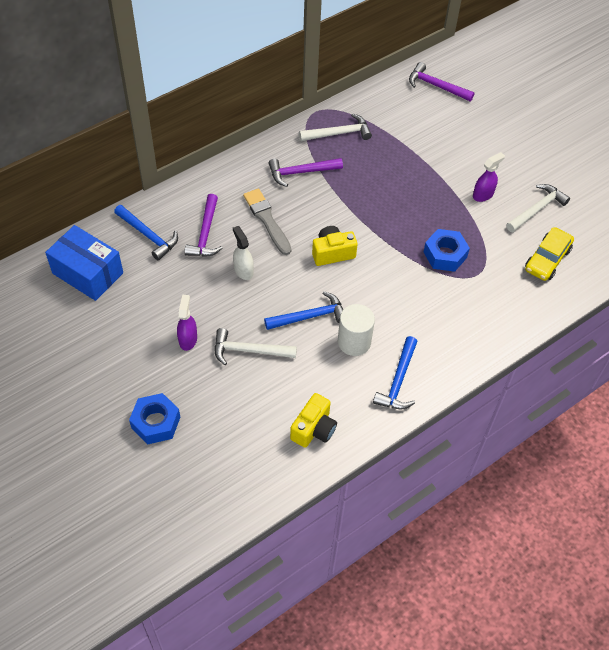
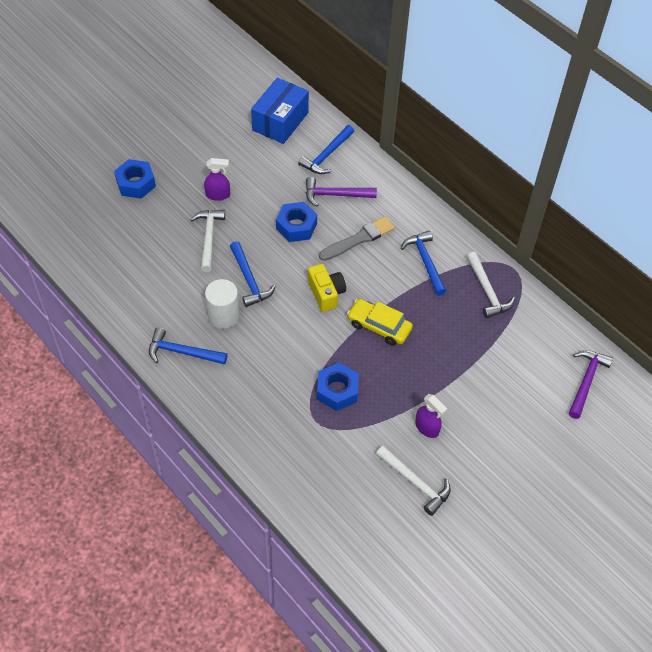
camera: 85 degrees right, 0 degrees up
(243, 270) = (296, 226): white spray bottle -> blue nut
(301, 172) = (425, 261): purple hammer -> blue hammer
(314, 429) = (131, 290): yellow camera -> none
(547, 259) = (344, 490): yellow car -> yellow car (379, 326)

